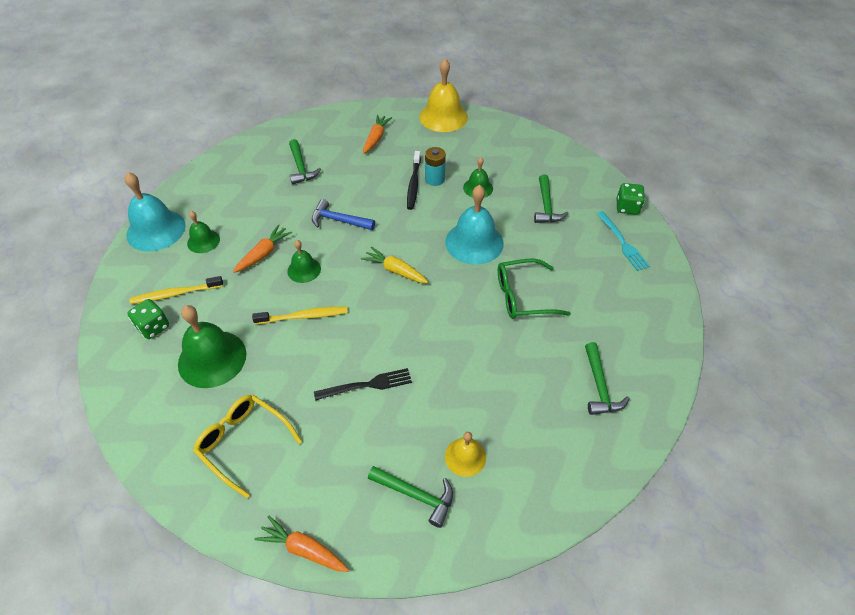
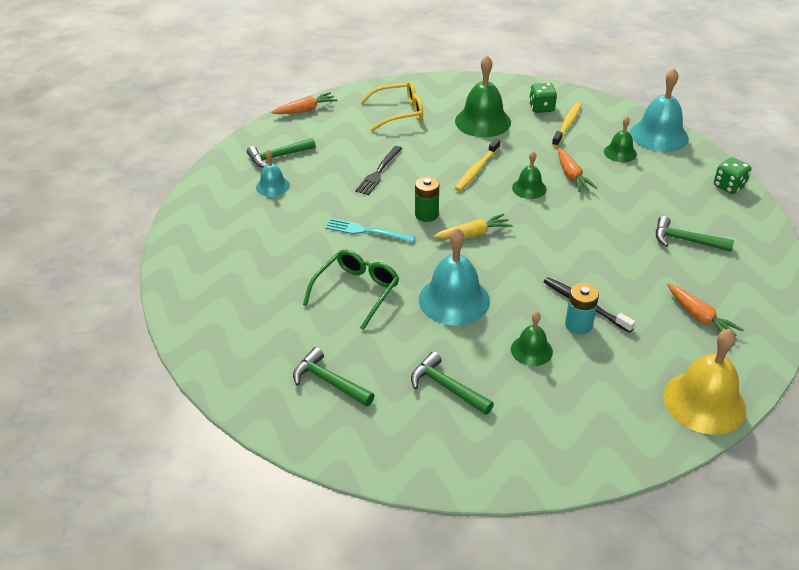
camera: 130 degrees right, 10 degrees down
(339, 220) = (575, 231): blue hammer -> none
(397, 312) = (426, 214): none -> green battery
(465, 457) = (272, 186): yellow bell -> turquoise bell
(599, 386) = (227, 277): green hammer -> green hammer (329, 381)
(623, 243) = (329, 410): turquoise fork -> turquoise fork (366, 231)
(627, 207) = (370, 458): green dice -> green dice (729, 186)

